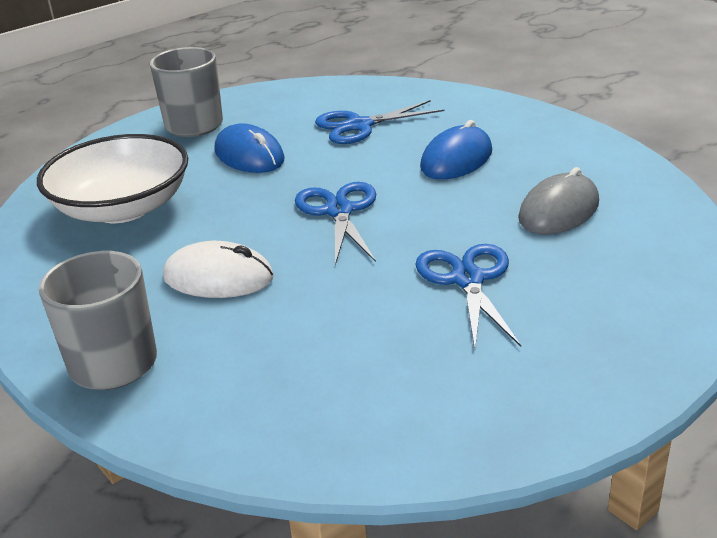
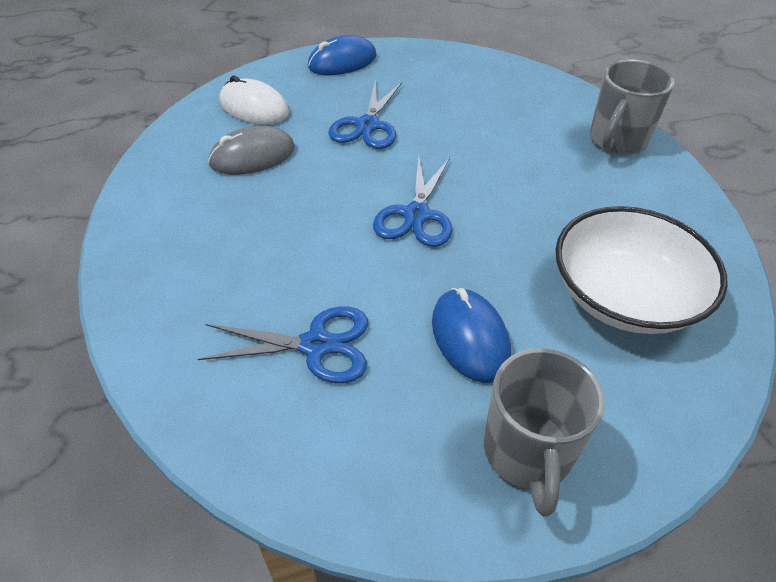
camera: 160 degrees left, 15 degrees up
(218, 277) = (539, 181): white mouse -> white mouse (254, 107)
(456, 159) = (268, 242): blue mouse -> blue mouse (342, 61)

